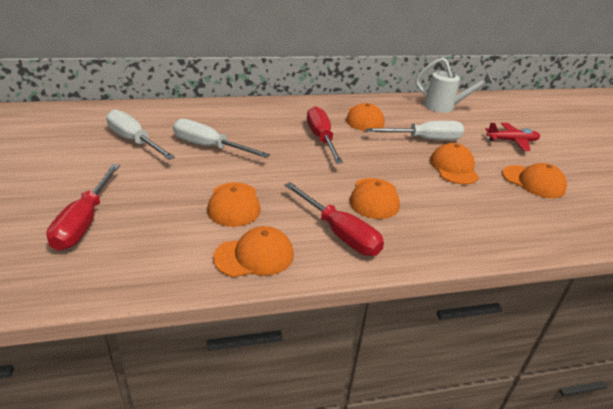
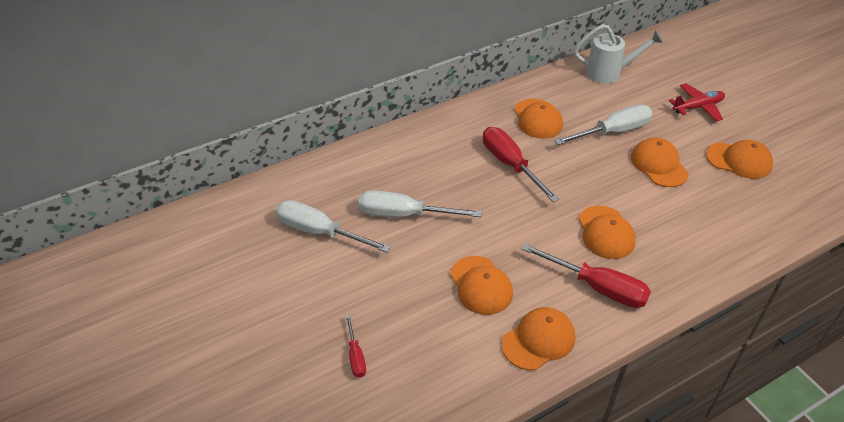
camera: 15 degrees left, 10 degrees up
(84, 222) = (356, 356): red screwdriver -> red screwdriver, size x0.51

